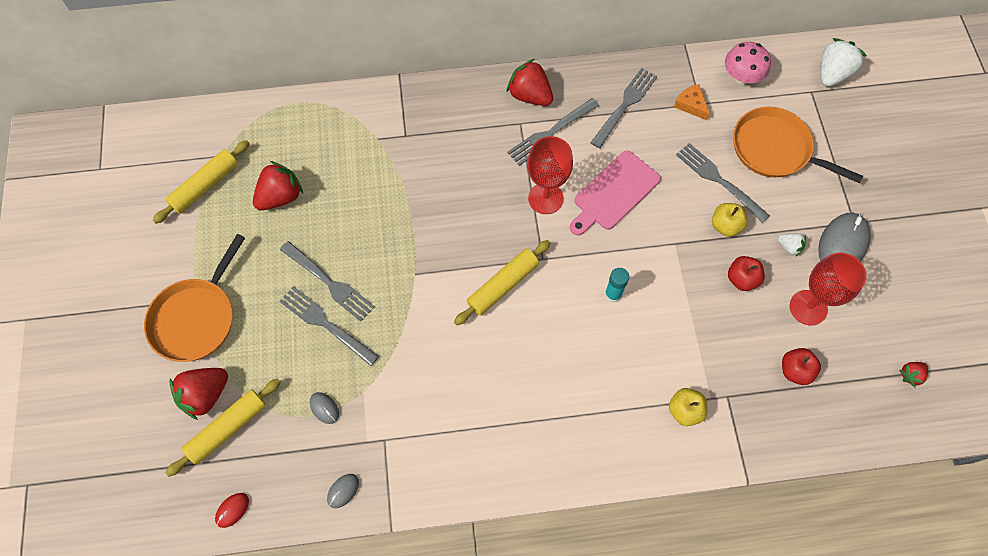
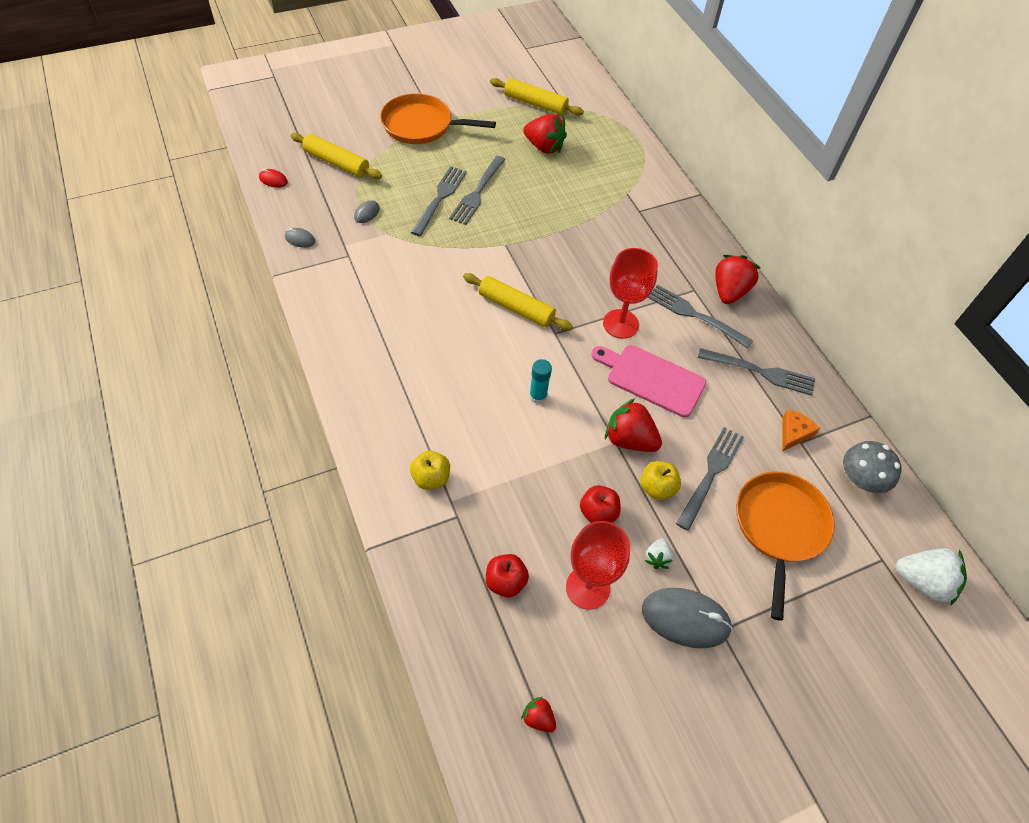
camera: 70 degrees right, 10 degrees down
(205, 395) = (360, 145): red strawberry -> red strawberry (629, 440)
(741, 76) = (860, 479): pink mushroom -> grey mushroom

